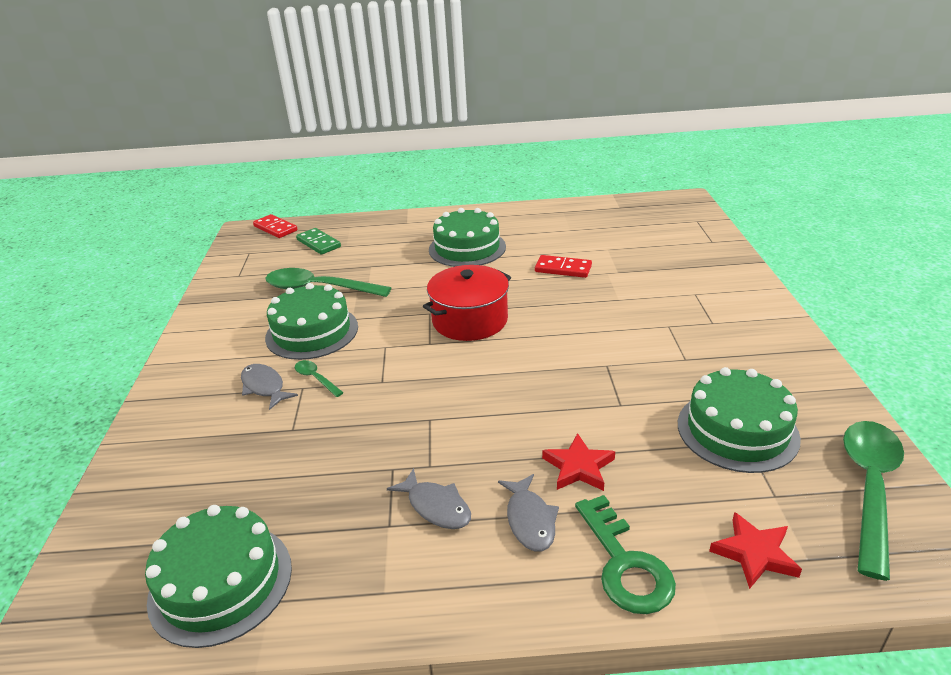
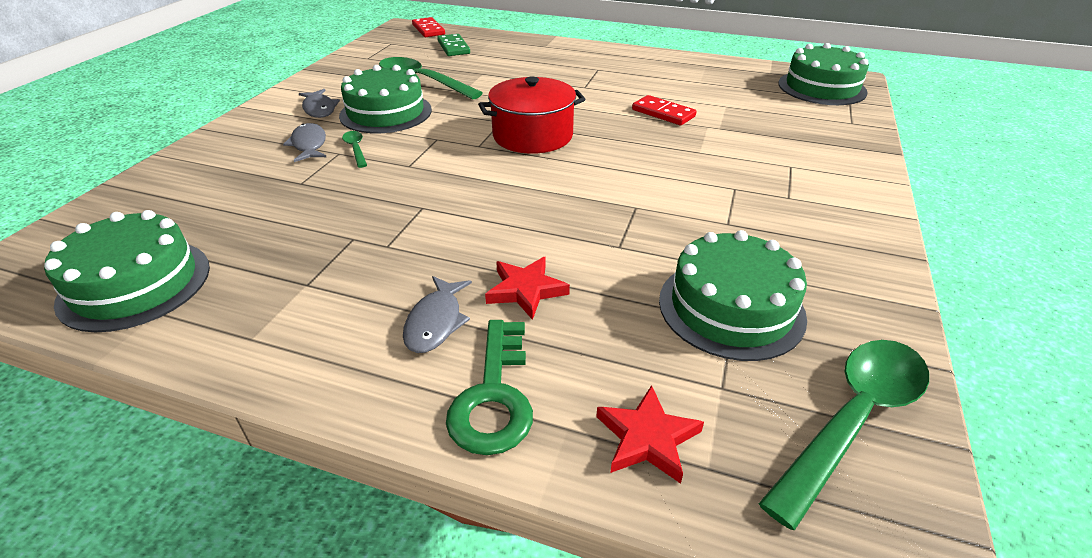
camera: 20 degrees right, 5 degrees up
(436, 507) = (361, 282): grey fish -> grey fish (319, 109)
(467, 248) = (583, 77): green cake -> green cake (821, 87)

